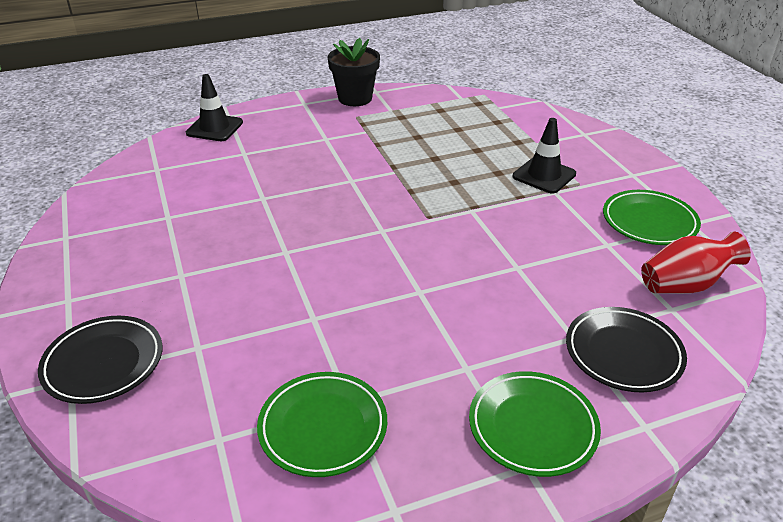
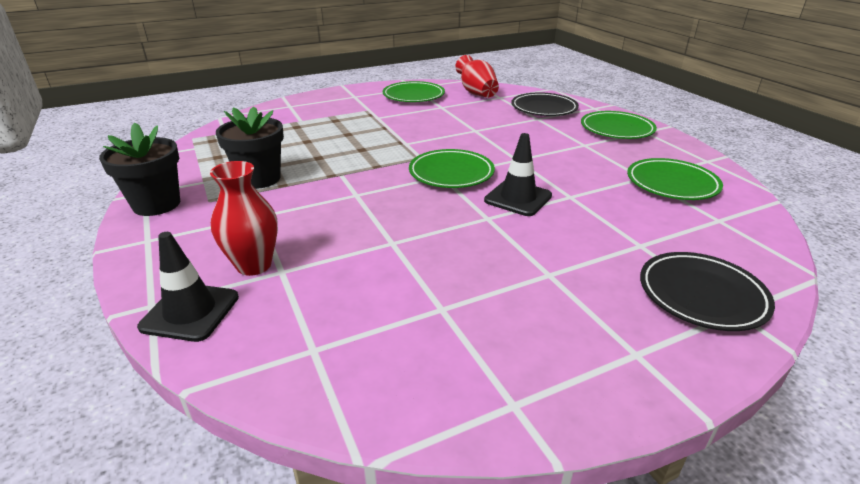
camera: 95 degrees left, 5 degrees down
(256, 143) = (254, 265): none -> red vase
(386, 237) = (451, 173): none -> green plate
(391, 133) = (259, 179): none -> black flower pot
(544, 175) = (353, 120): black traffic cone -> black traffic cone (518, 198)

